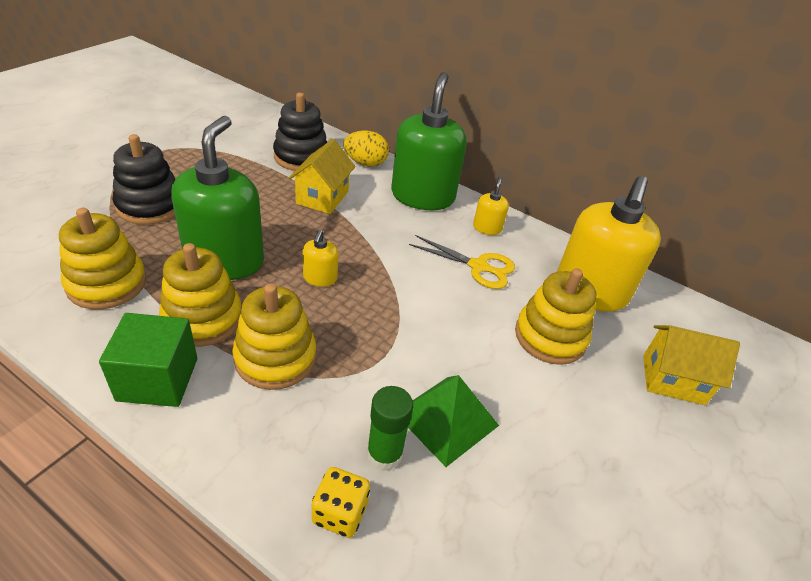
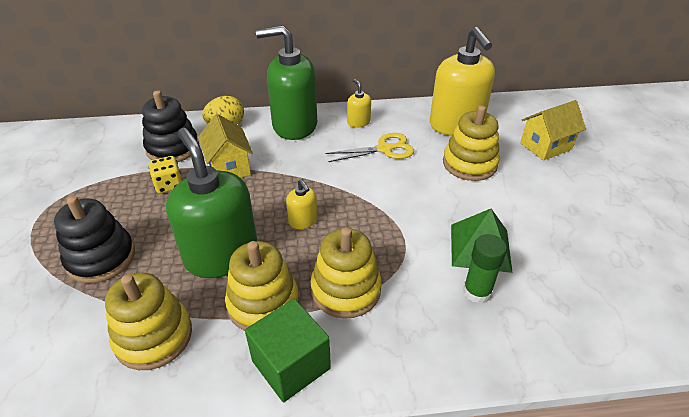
camera: 35 degrees left, 0 degrees up
(340, 513) = (498, 341): yellow dice -> yellow dice (169, 185)
(422, 196) = (294, 125): green soap dispenser -> green soap dispenser turned 60 degrees counterclockwise

